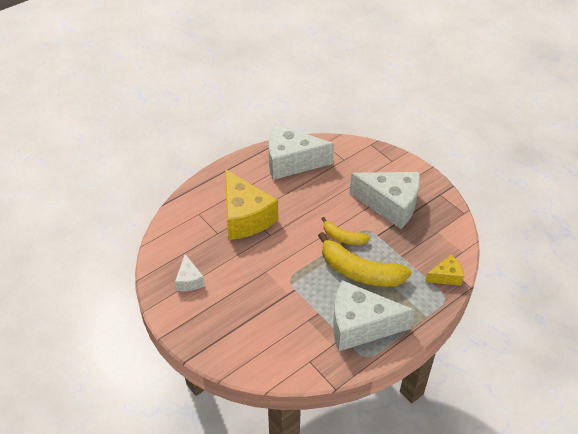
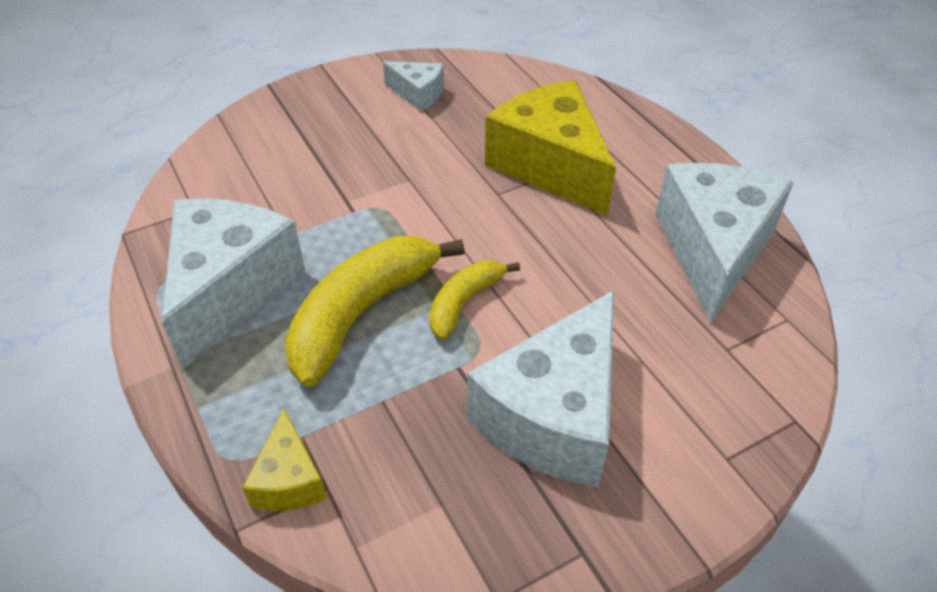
camera: 100 degrees right, 0 degrees up
(189, 280) = (418, 94): white cheese -> white cheese turned 150 degrees counterclockwise
(245, 217) = (550, 166): yellow cheese -> yellow cheese turned 75 degrees clockwise

